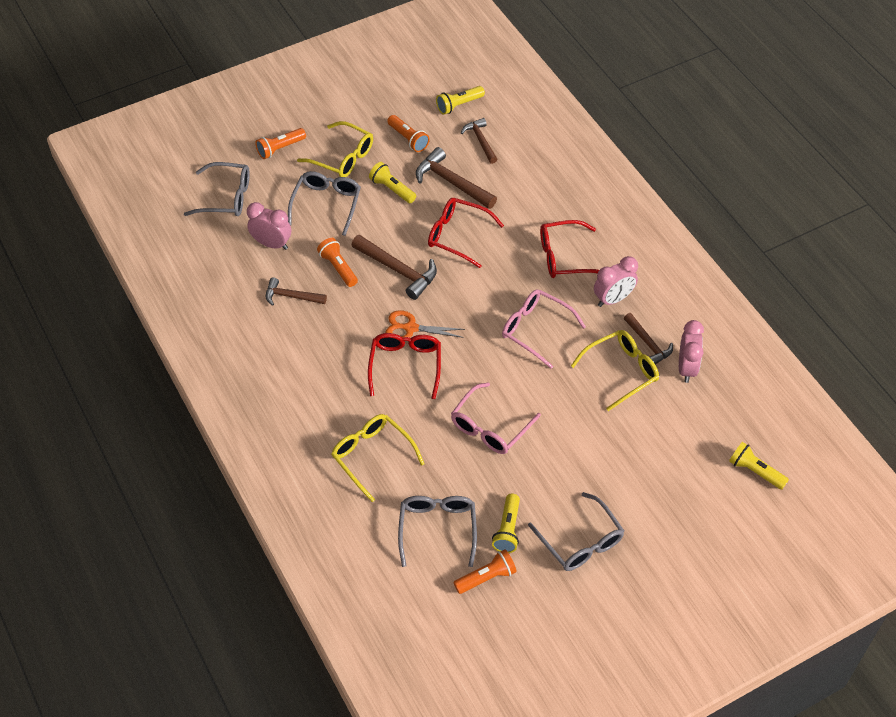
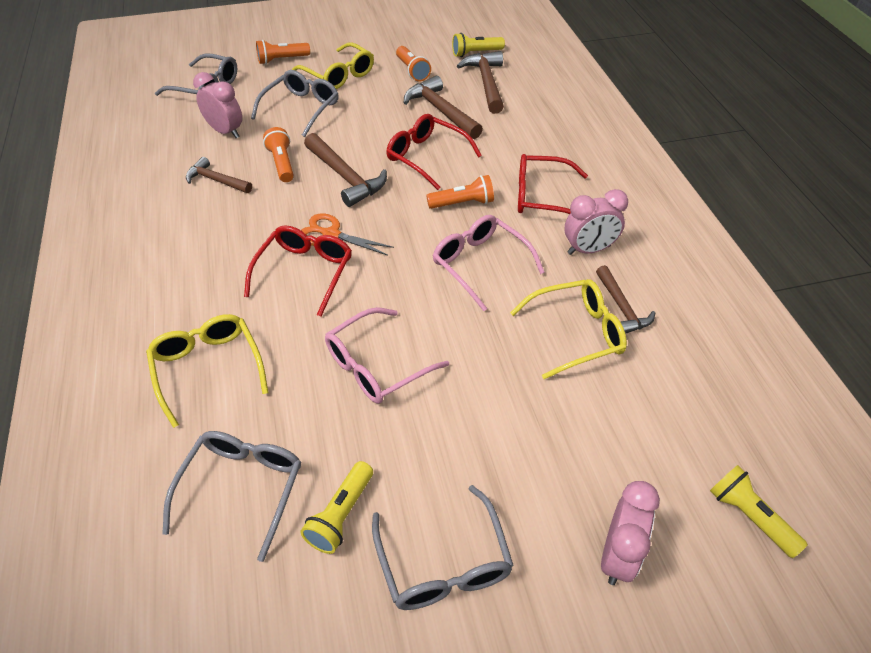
camera: 15 degrees right, 5 degrees down
(392, 189) = (375, 107): yellow flashlight -> none
(480, 141) = (486, 83): brown hammer -> brown hammer, size x1.55
(486, 577) = (277, 585): orange flashlight -> orange flashlight (462, 203)
(686, 368) = (668, 347): pink clock -> pink clock (618, 555)

